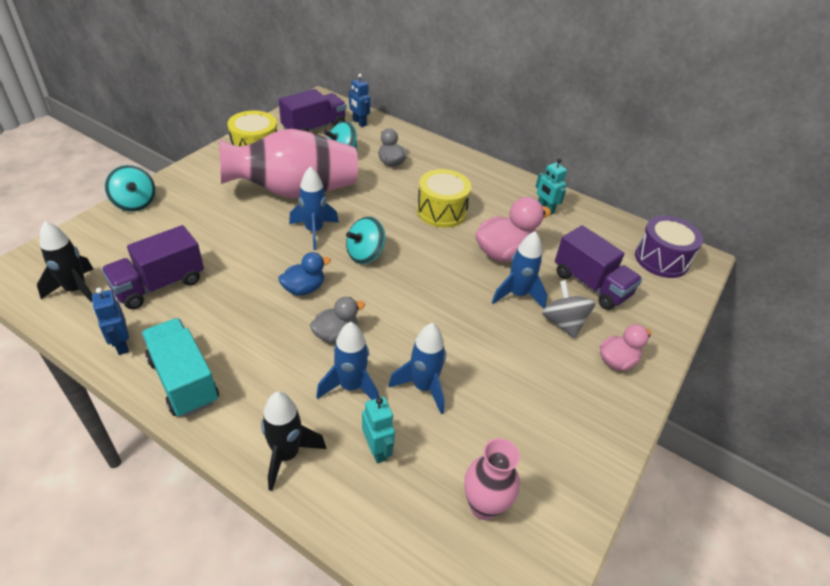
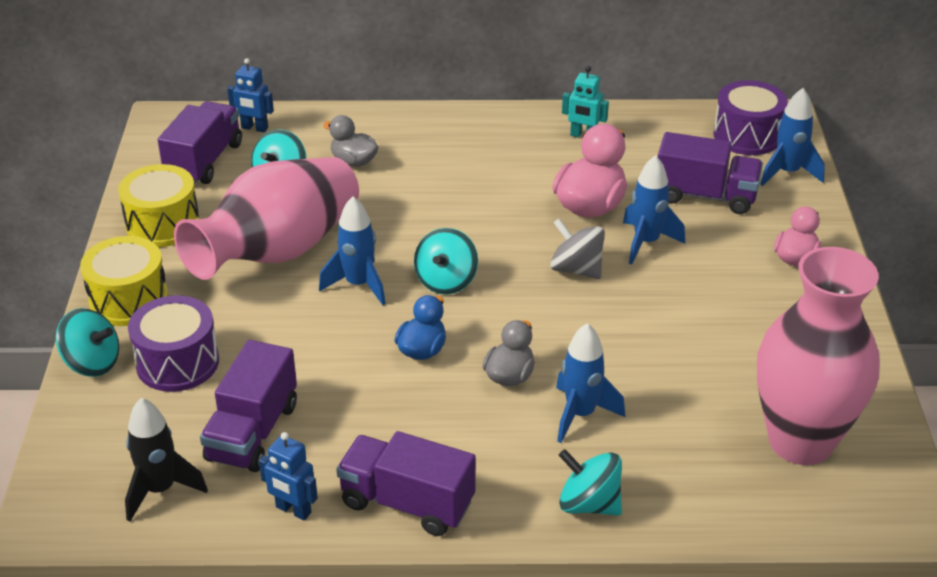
camera: 30 degrees left, 5 degrees down
(173, 225) = (177, 363): none -> purple drum
(184, 380) = (407, 503): turquoise truck -> purple truck
(286, 455) = (589, 504): black rocket -> turquoise spinning top
(377, 450) = (665, 452): turquoise robot -> none
(423, 387) = (648, 377): blue rocket -> blue rocket (787, 173)
(441, 211) = (476, 192): yellow drum -> yellow drum (129, 300)
(484, 506) = (800, 441): pink vase -> pink vase, size x1.96
(563, 323) = (715, 247): grey spinning top -> grey spinning top (576, 269)

